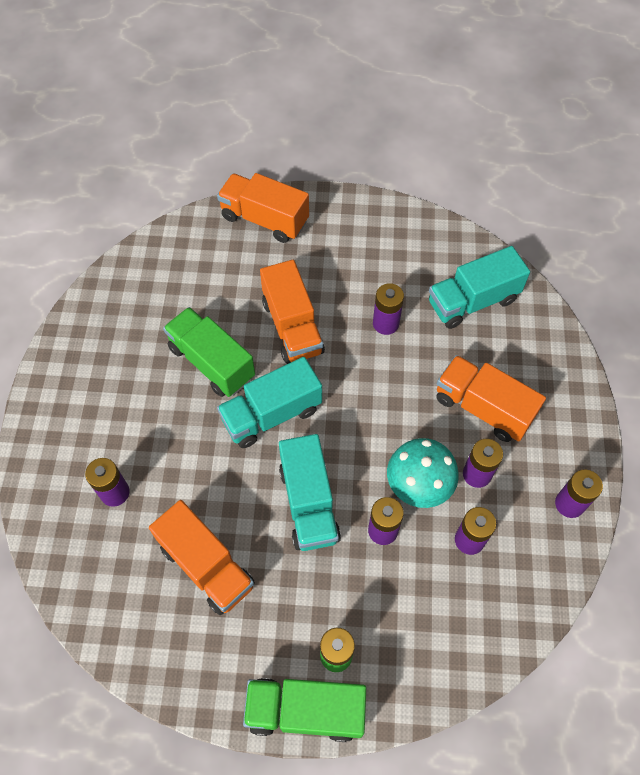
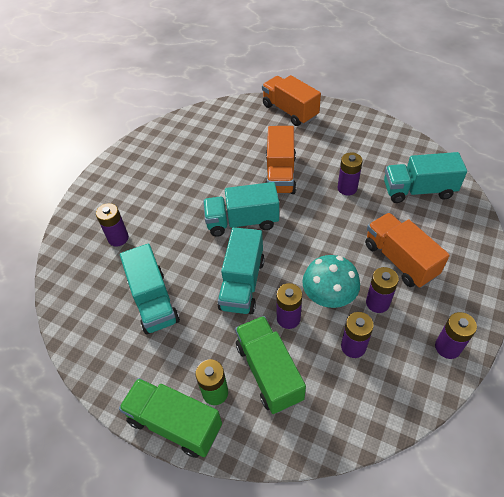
camera: 25 degrees right, 10 degrees down
(206, 566) = (153, 301): orange truck -> turquoise truck
(212, 362) = (217, 181): green truck -> green truck (269, 372)

